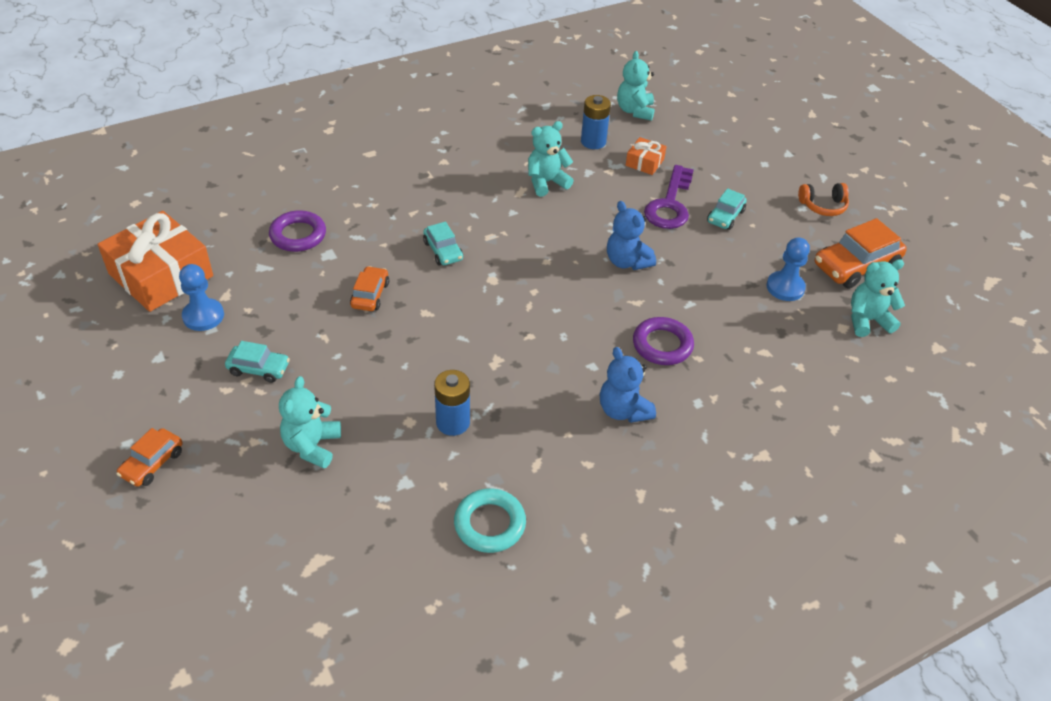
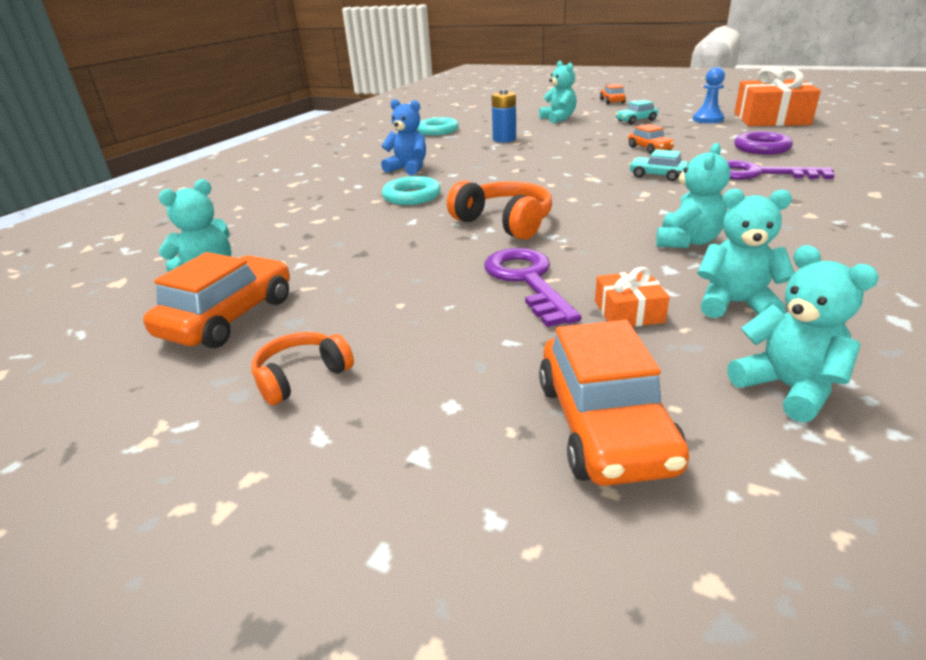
camera: 150 degrees right, 15 degrees down
(380, 209) = (756, 174): none -> purple key
(593, 142) = (735, 304): blue battery -> turquoise teddy bear
(627, 261) = (504, 222): blue teddy bear -> orange headphones
(662, 345) = (412, 196): purple ring -> turquoise ring
(714, 132) = (604, 425): none -> orange car
(725, 216) = (444, 298): turquoise car -> none
(785, 287) = (319, 264): blue pawn -> none

